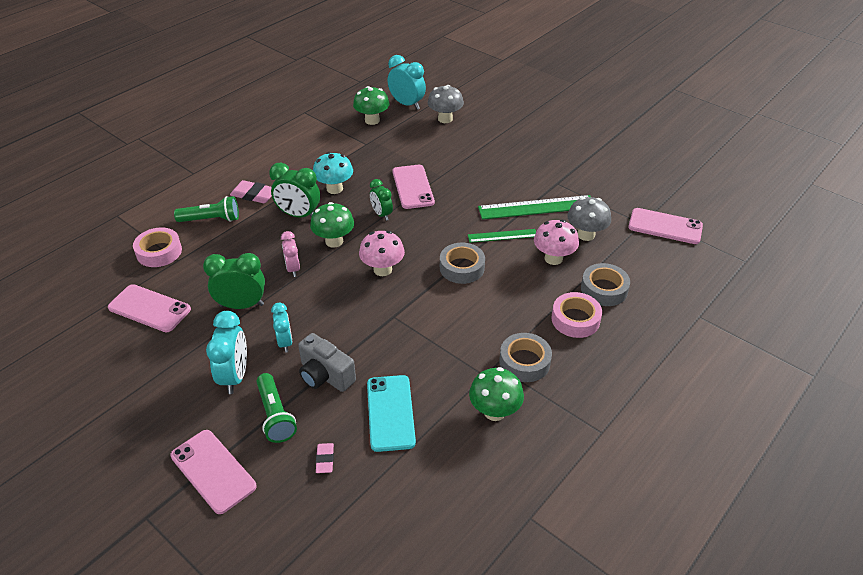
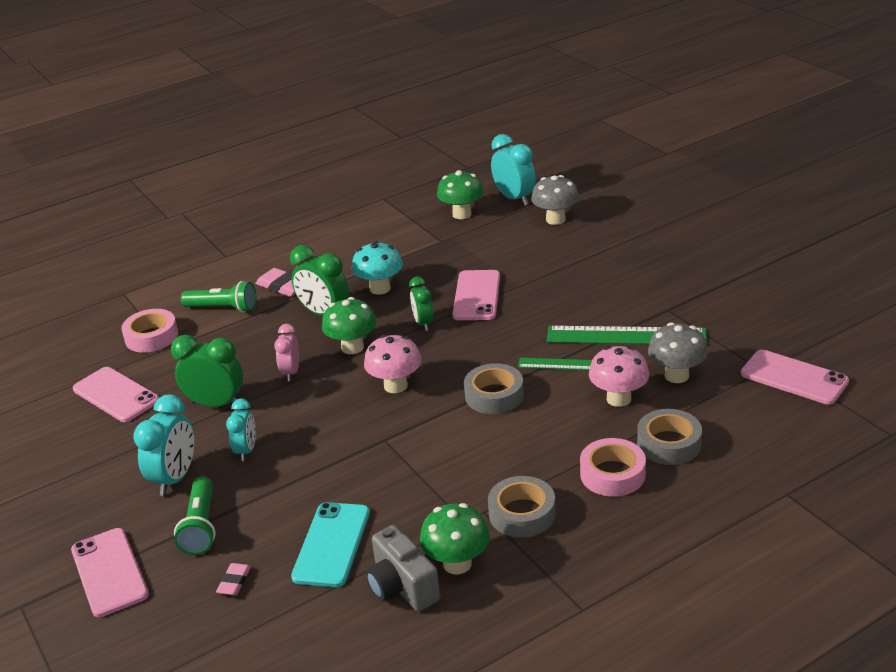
camera: 20 degrees right, 10 degrees down
(325, 375) = (275, 493): grey camera -> grey camera (402, 587)

